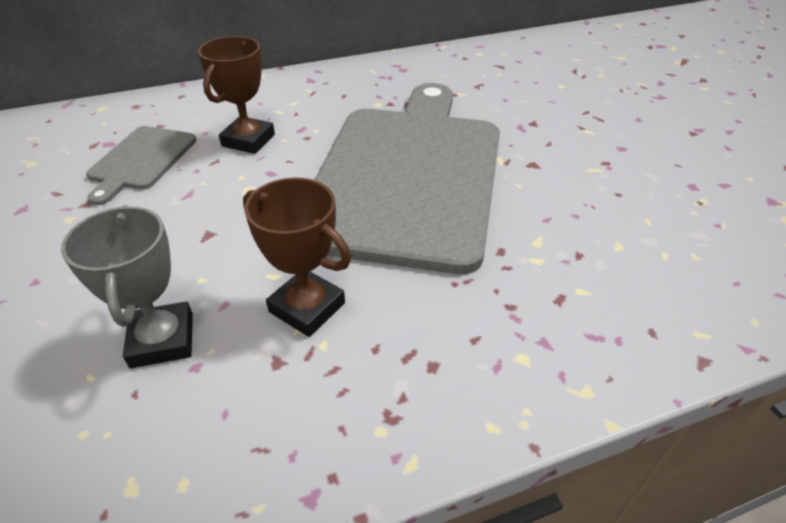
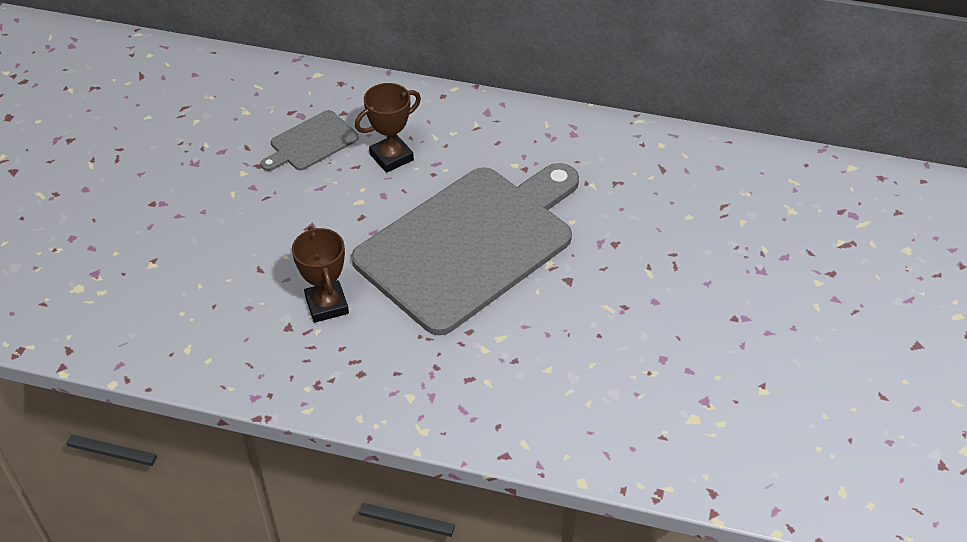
camera: 35 degrees right, 5 degrees up
(162, 340) = (243, 283): grey trophy -> none

